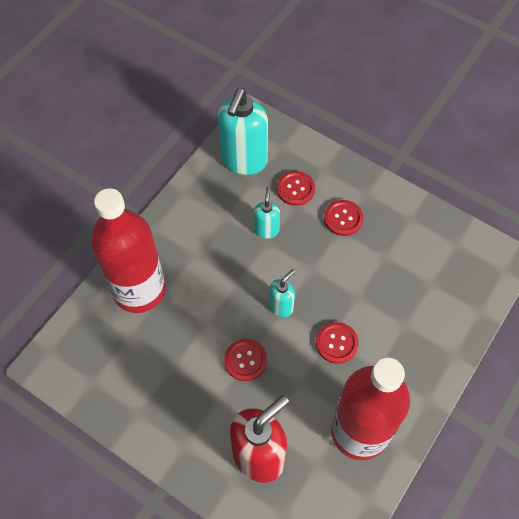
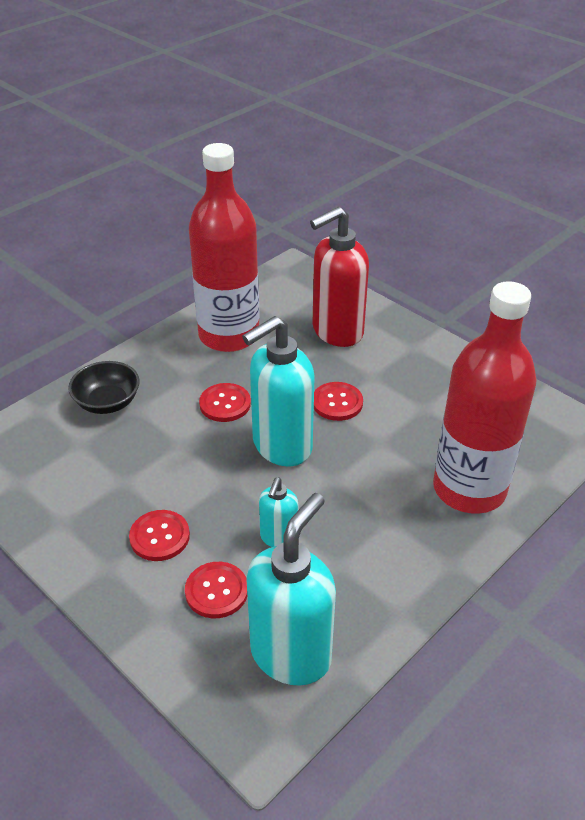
camera: 170 degrees left, 20 degrees down
(281, 306) = (281, 446): turquoise soap dispenser -> turquoise soap dispenser, size x1.96
(431, 328) = (107, 402): none -> black bowl

